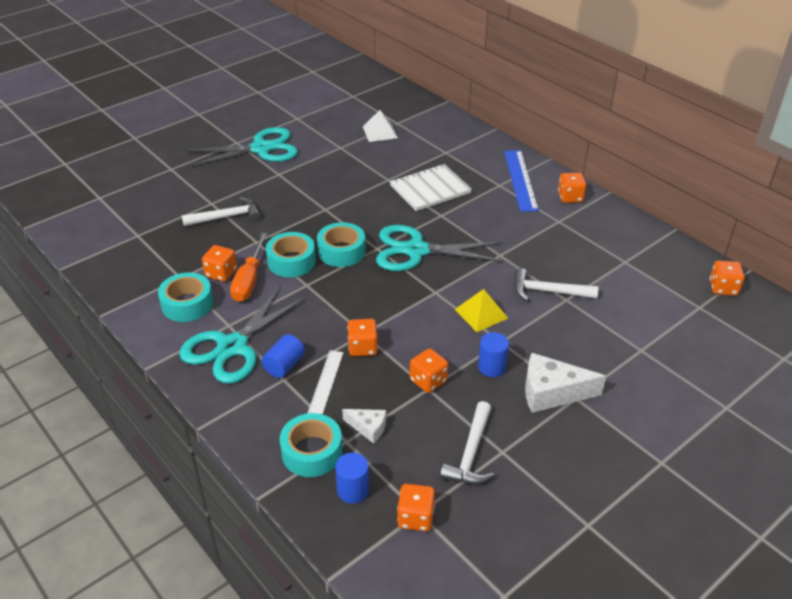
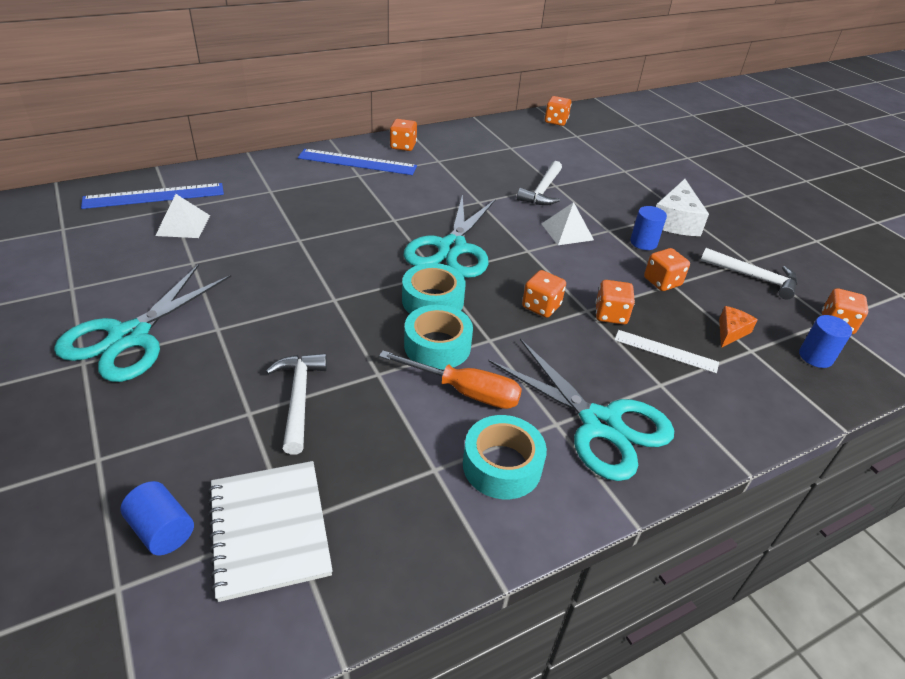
camera: 80 degrees left, 0 degrees up
(221, 273) = (439, 419): orange dice -> orange dice (541, 306)
(261, 149) = (129, 337): turquoise scissors -> turquoise scissors turned 150 degrees counterclockwise
(284, 365) = (637, 380): blue cylinder -> blue cylinder (162, 530)
(312, 452) = (771, 378): turquoise tape -> none
(368, 428) = (731, 332): white cheese -> orange cheese
(408, 112) = (154, 196): none -> blue ruler
(430, 189) = (340, 216): white notebook -> white notebook (269, 529)
(481, 313) = (567, 231): yellow pyramid -> white pyramid

